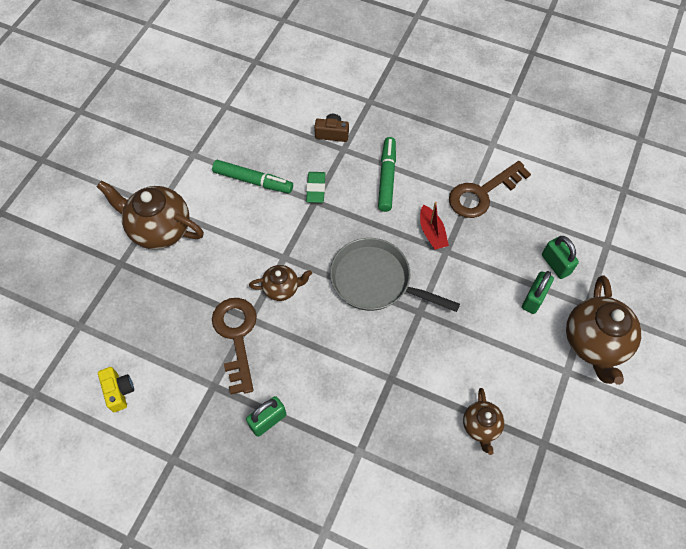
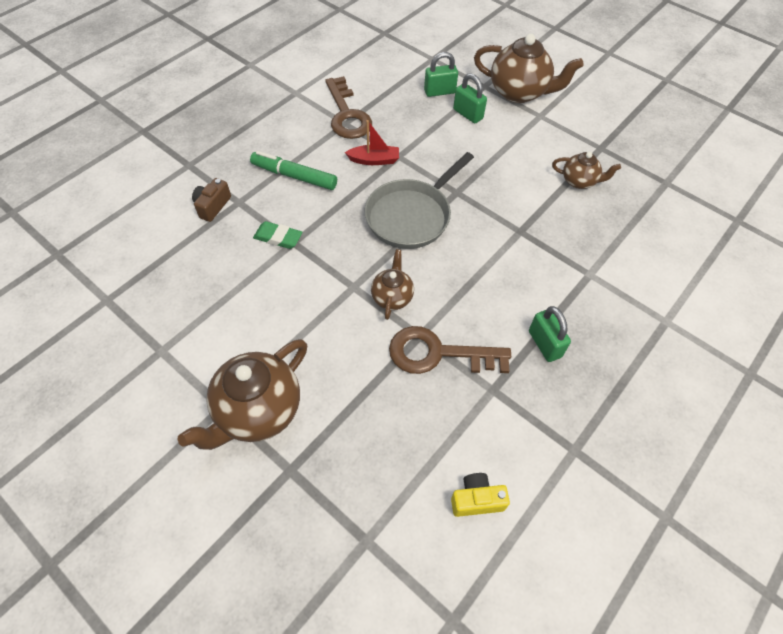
camera: 75 degrees left, 5 degrees down
(253, 181) = (237, 294): green marker -> none

